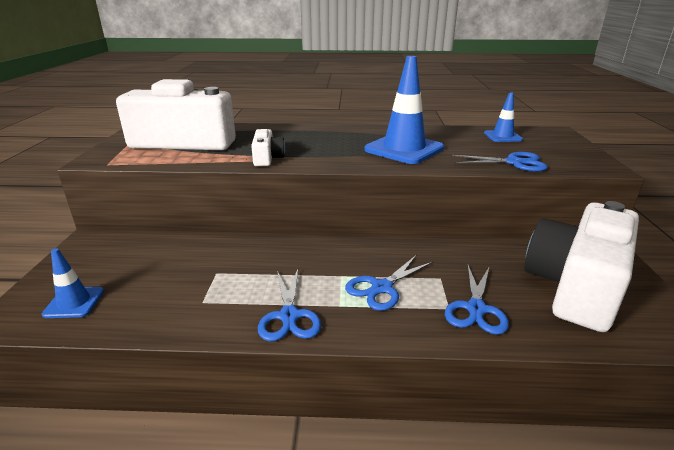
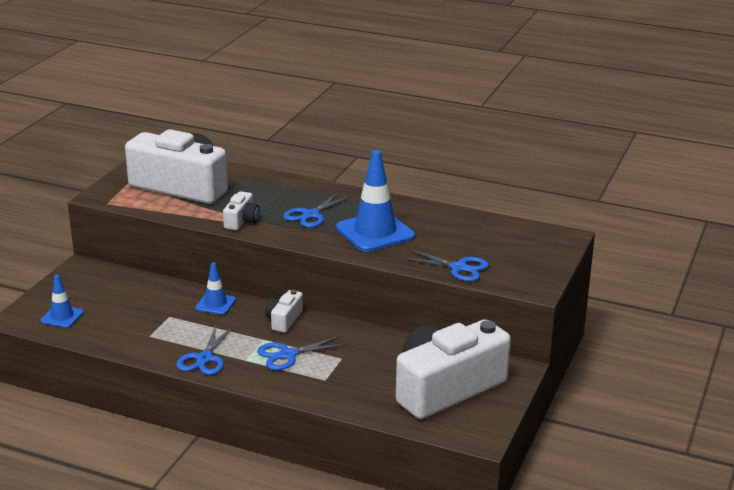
camera: 20 degrees right, 0 degrees up
(345, 250) = (284, 320): none -> white camera
(476, 309) = (345, 385): blue scissors -> blue scissors (311, 215)
(502, 136) = (495, 233): blue traffic cone -> blue traffic cone (215, 304)

